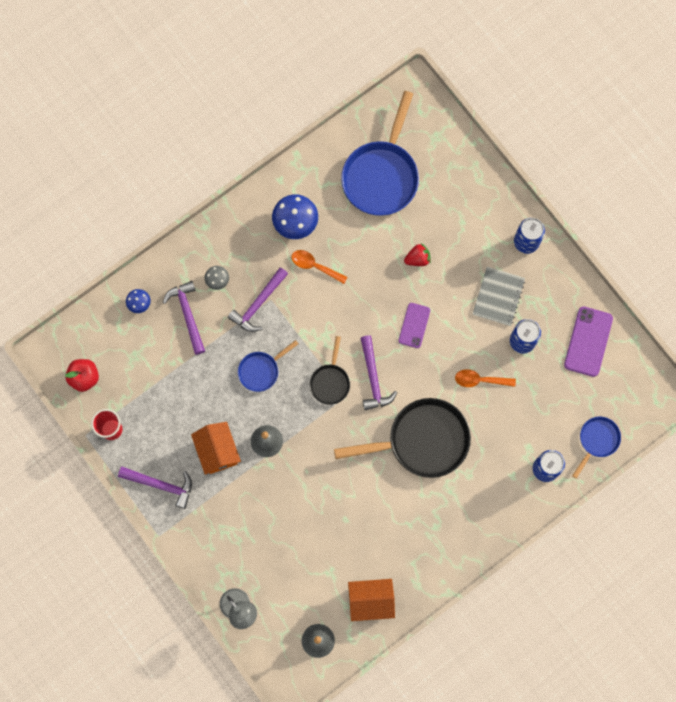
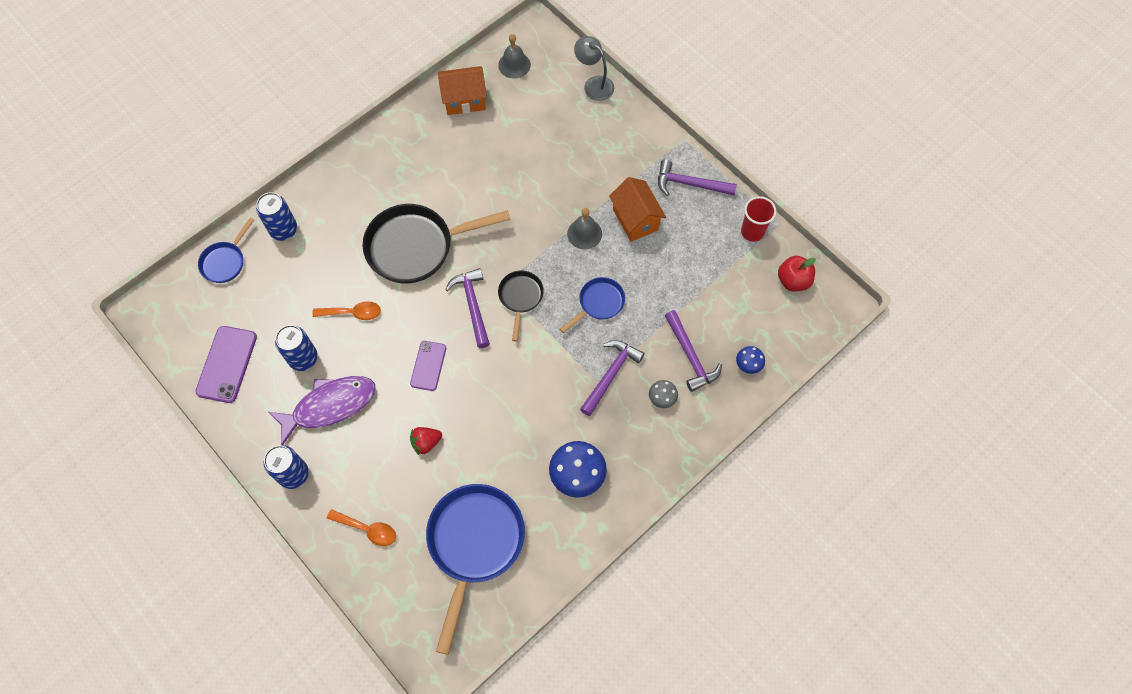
camera: 175 degrees right, 10 degrees down
(314, 266) = (549, 424): orange spoon -> orange spoon (368, 529)
(498, 297) = (329, 406): grey notebook -> purple fish

